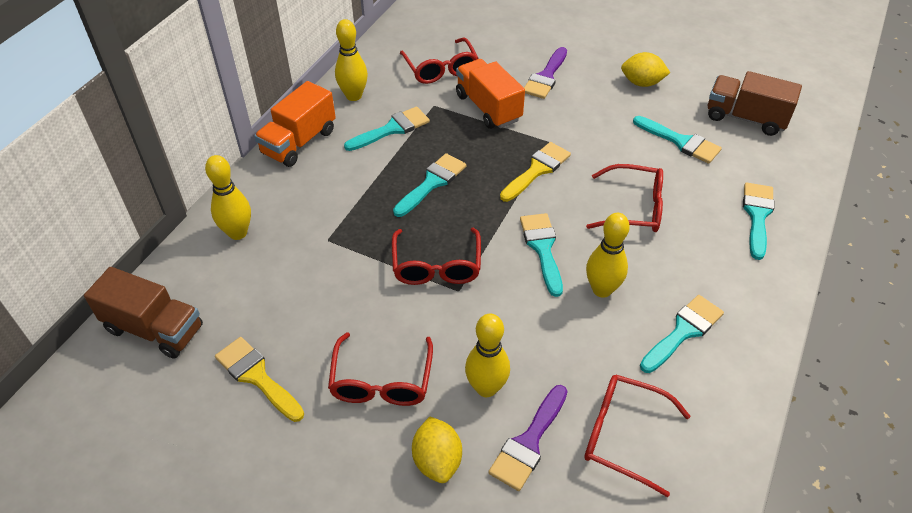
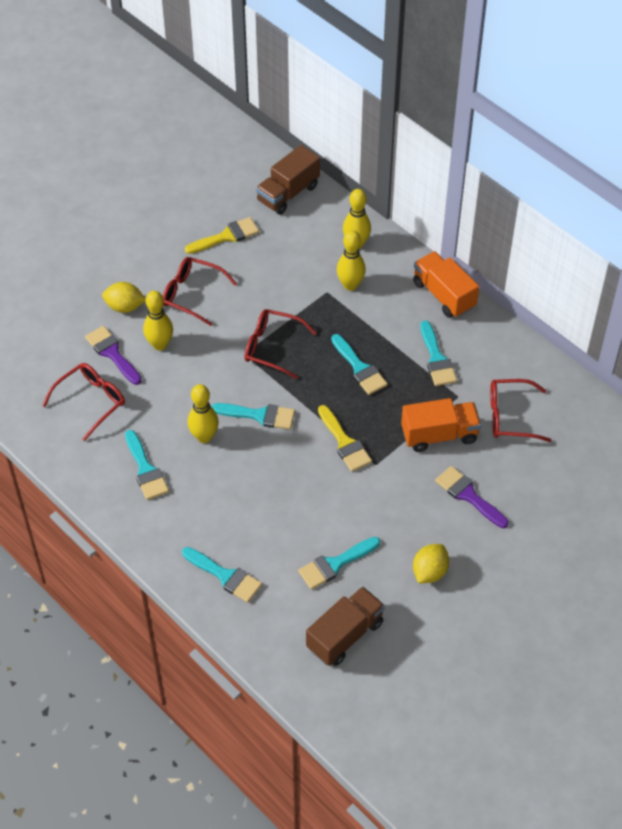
camera: 110 degrees right, 5 degrees up
(353, 96) = (492, 343): yellow bowling pin -> yellow bowling pin (350, 285)
(634, 208) = (273, 492): red glasses -> none

